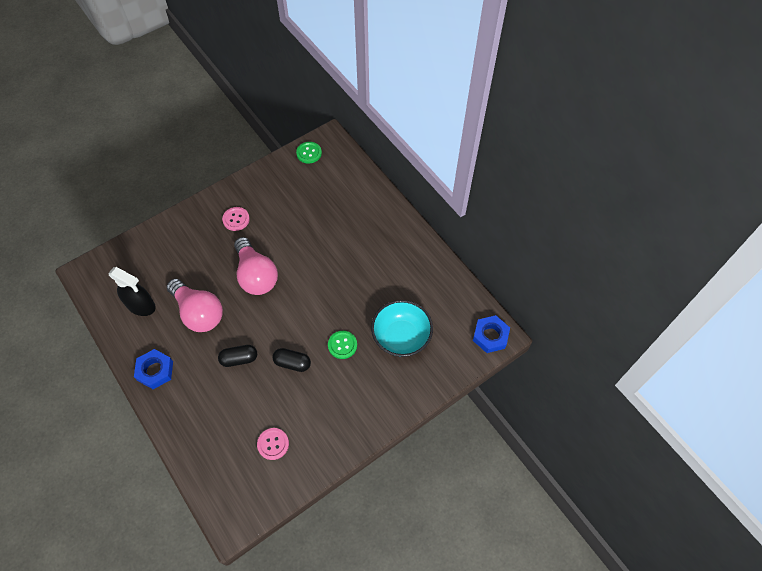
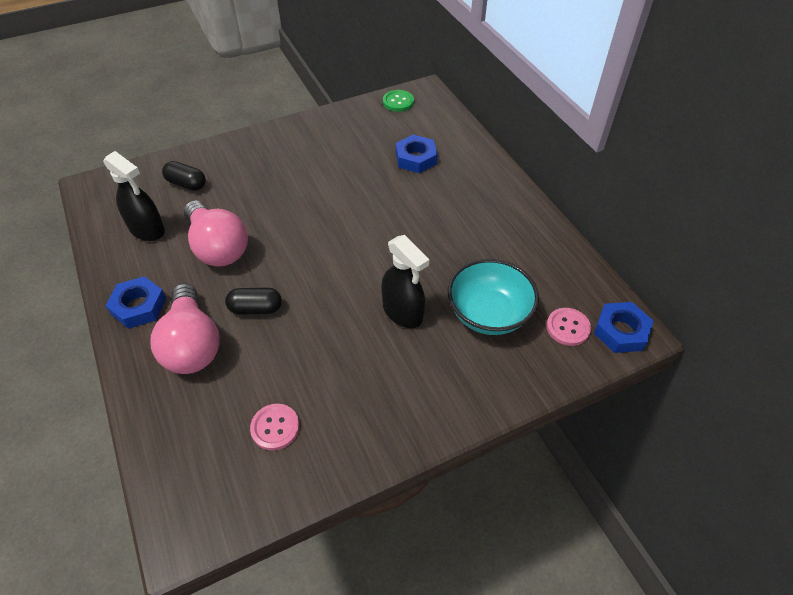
camera: 10 degrees right, 10 degrees down
(236, 219) = (293, 155): pink button -> pink button (568, 327)
(256, 275) = (303, 216): pink light bulb -> pink light bulb (192, 344)
(292, 363) = (328, 324): black capsule -> black capsule (186, 184)
(331, 209) = (416, 158): none -> blue nut
(342, 345) = (403, 312): green button -> black spray bottle

